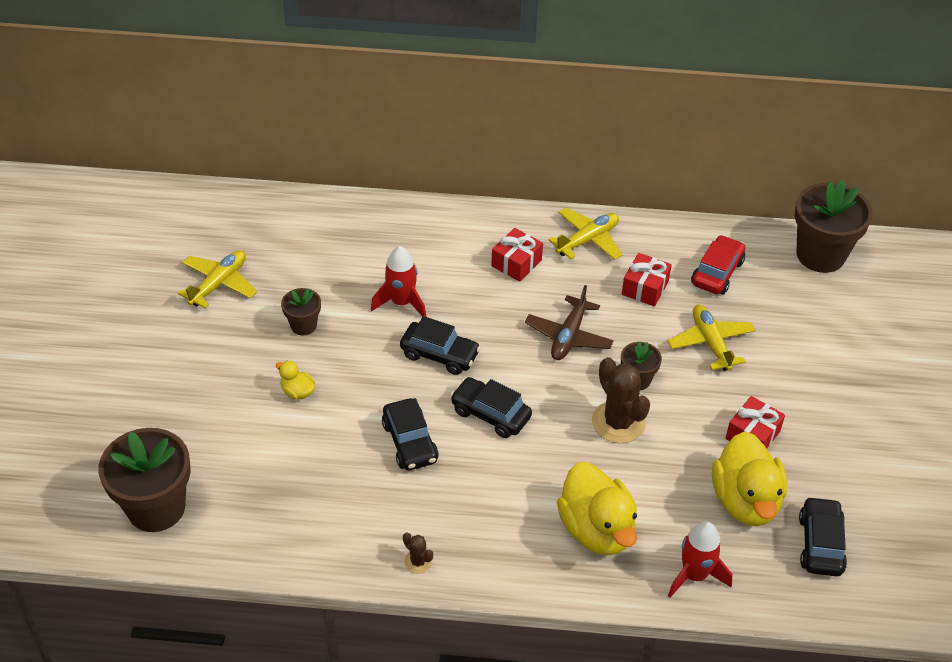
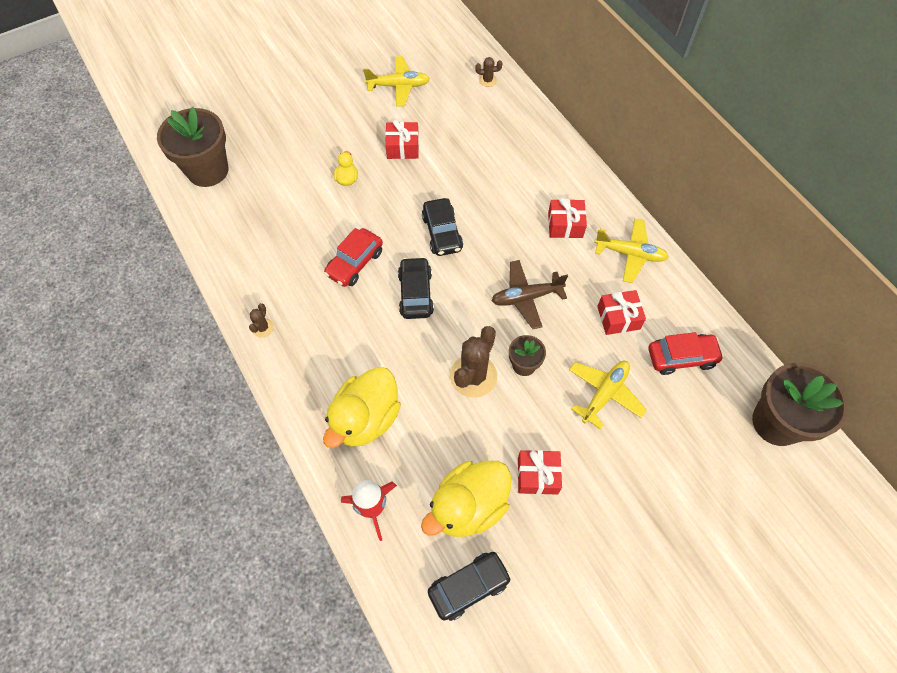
camera: 55 degrees right, 15 degrees up
(289, 214) = (487, 80): none -> brown cactus
(303, 325) = (402, 147): brown flower pot -> red gift
(401, 302) = (468, 184): red rocket -> none
(410, 442) = (355, 263): black car -> red car

